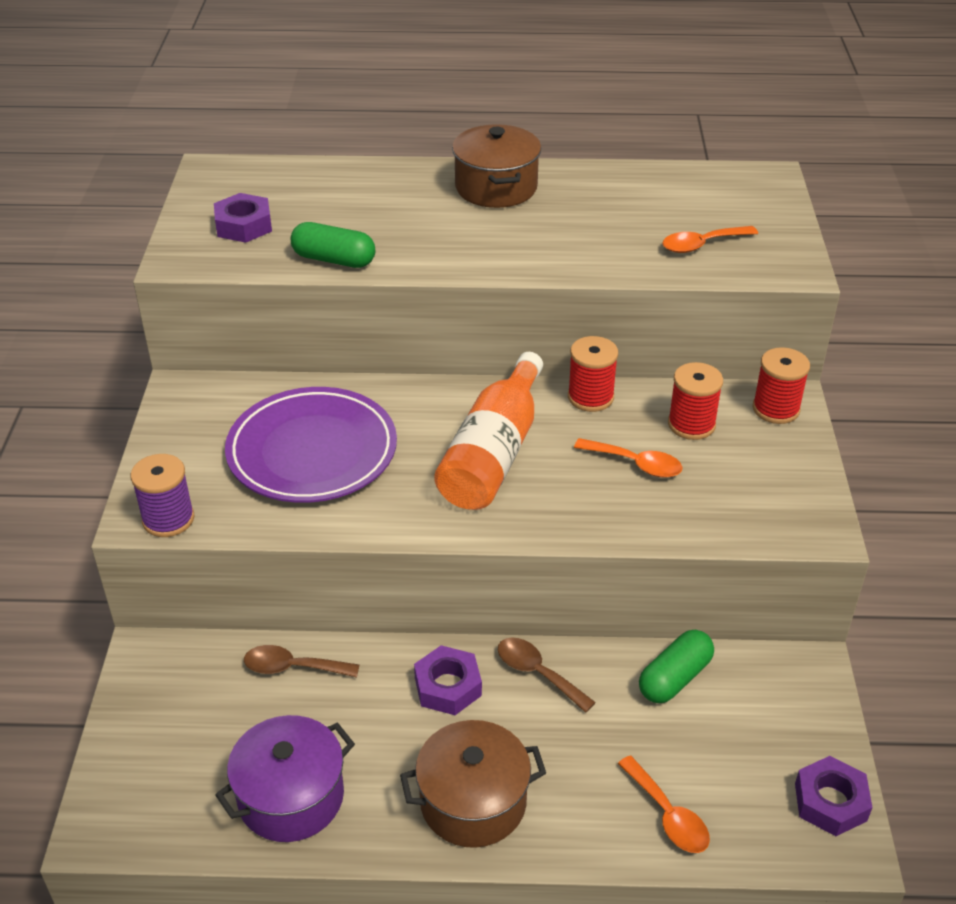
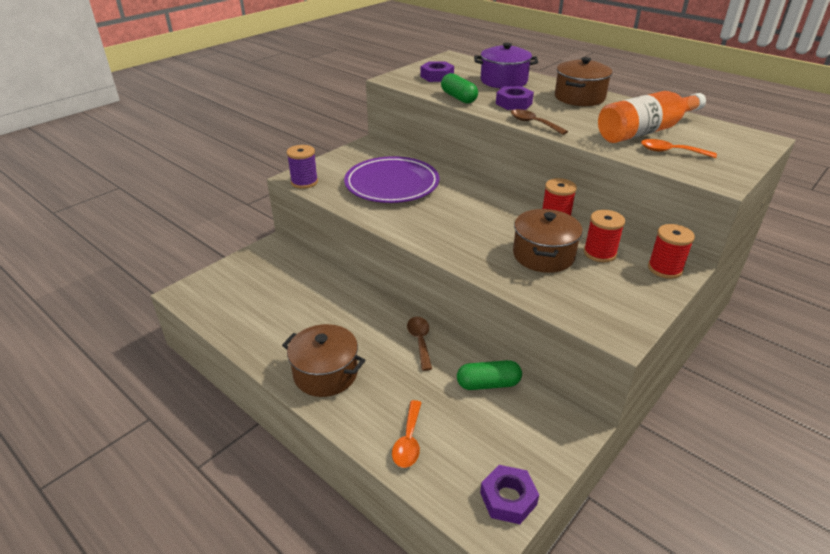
camera: 40 degrees right, 5 degrees down
(291, 797) = (258, 324): purple pot -> purple pot (503, 81)
(292, 667) = (319, 279): brown spoon -> brown spoon (533, 123)
(448, 686) = (372, 322): purple nut -> purple nut (513, 103)
(493, 453) = (473, 219): orange bottle -> orange bottle (645, 131)
(636, 464) = (543, 255): orange spoon -> brown pot

